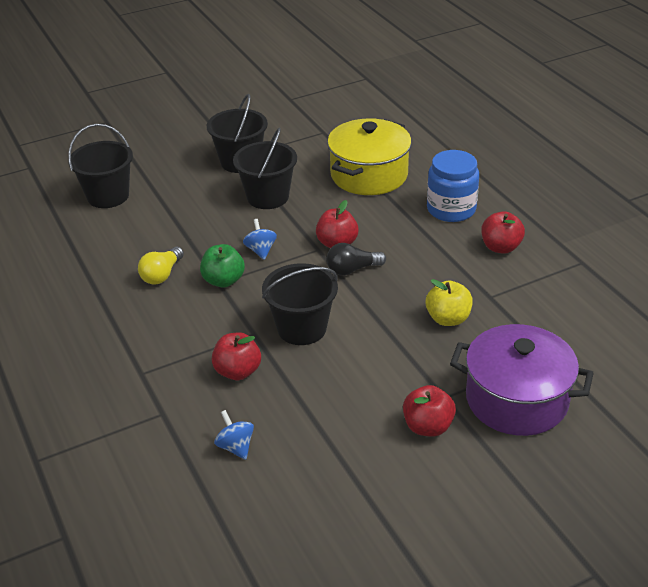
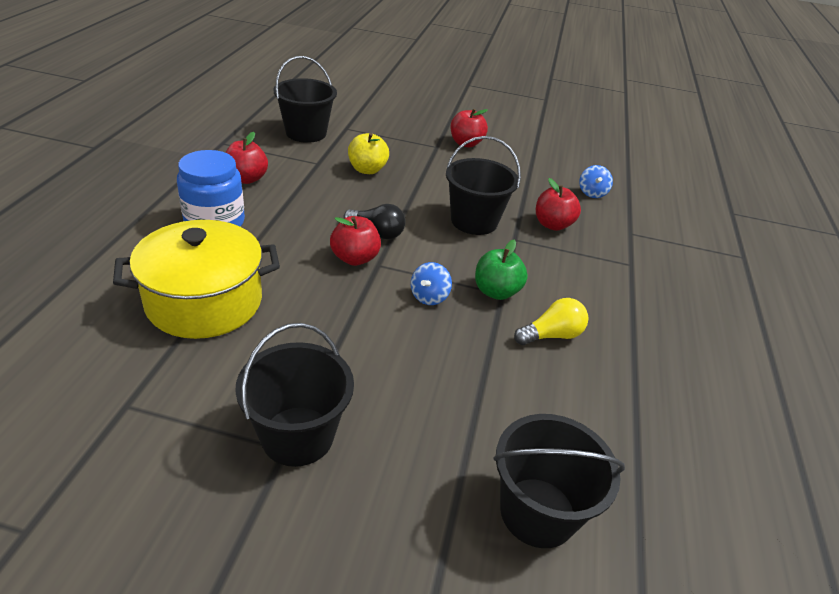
camera: 145 degrees left, 0 degrees up
(267, 197) = (342, 352): black bucket -> black bucket (306, 133)
(516, 400) = (400, 126): purple pot -> none

